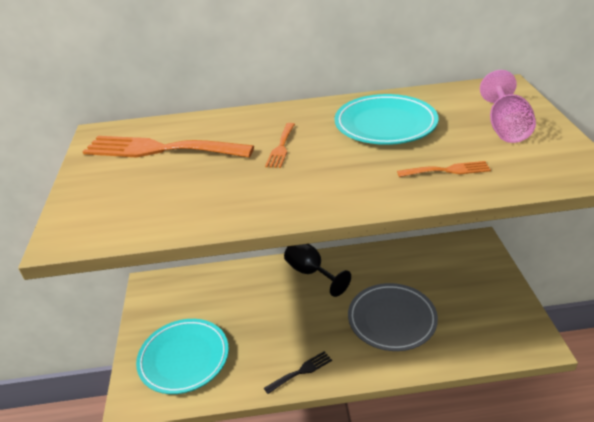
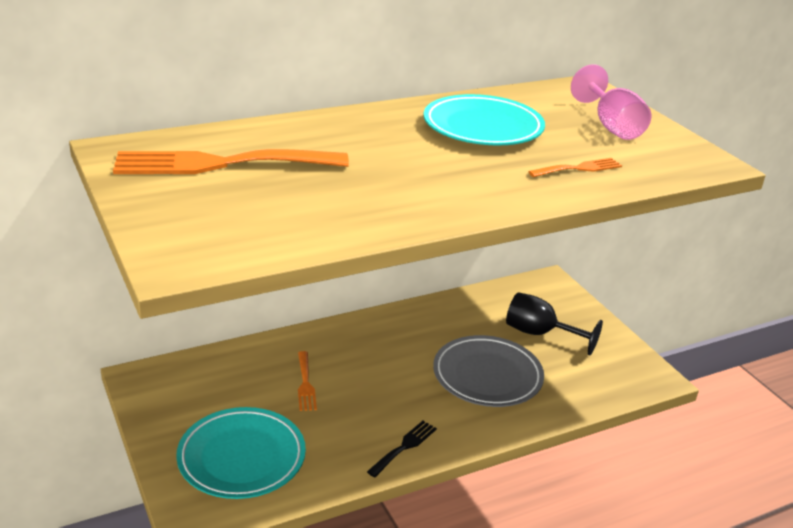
camera: 25 degrees left, 5 degrees down
(281, 147) = (378, 155): orange fork -> orange fork (305, 384)
(311, 272) = (363, 337): black goblet -> black goblet (539, 334)

